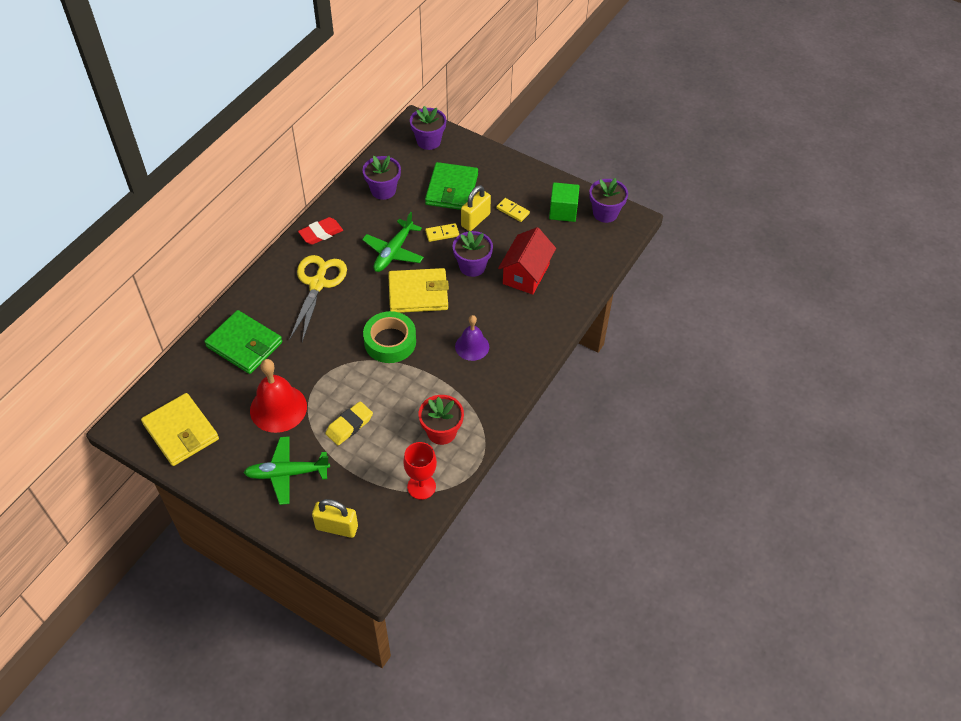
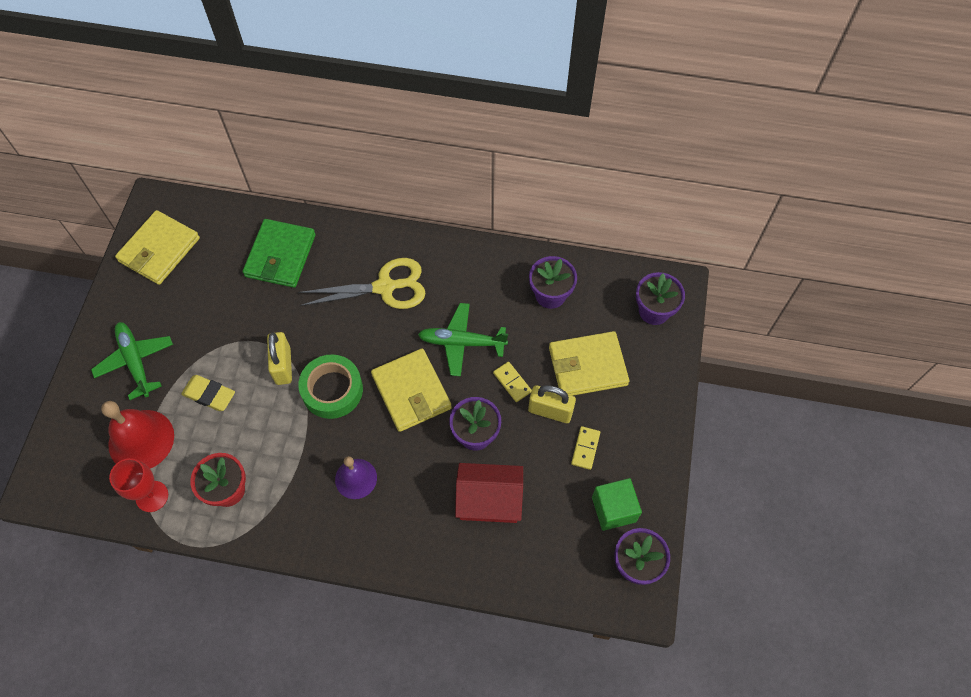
camera: 70 degrees right, 10 degrees up
(278, 408) = (211, 320): red bell -> red bell (141, 440)
(321, 233) = (457, 260): red eraser -> none
(337, 527) = (84, 433): yellow padlock -> yellow padlock (283, 366)
(452, 189) = (587, 366): green wallet -> yellow wallet

